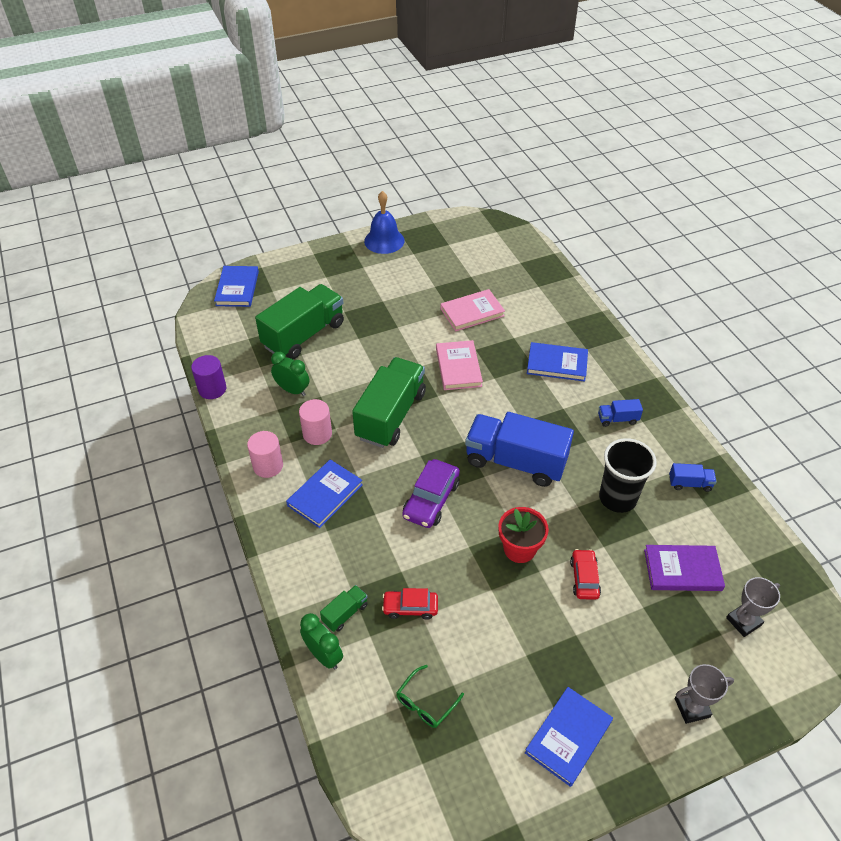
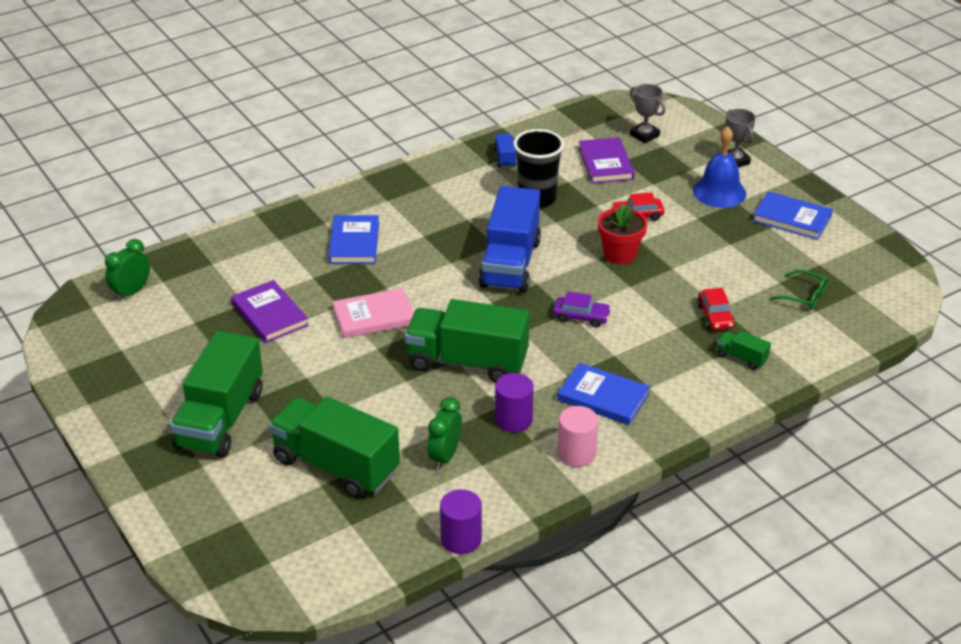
camera: 100 degrees left, 10 degrees down
(237, 288) = (237, 564): blue book -> none
(317, 434) = (513, 420): pink cylinder -> purple cylinder
(324, 655) = (792, 365): green clock -> green clock (131, 292)
(366, 285) = (221, 419): none -> green truck
(384, 241) = (111, 416): blue bell -> blue bell (719, 192)
(431, 500) = (581, 317): purple car -> purple car, size x0.66
(472, 312) = (269, 314): pink book -> purple book
(617, 419) = (431, 200): blue truck -> none

